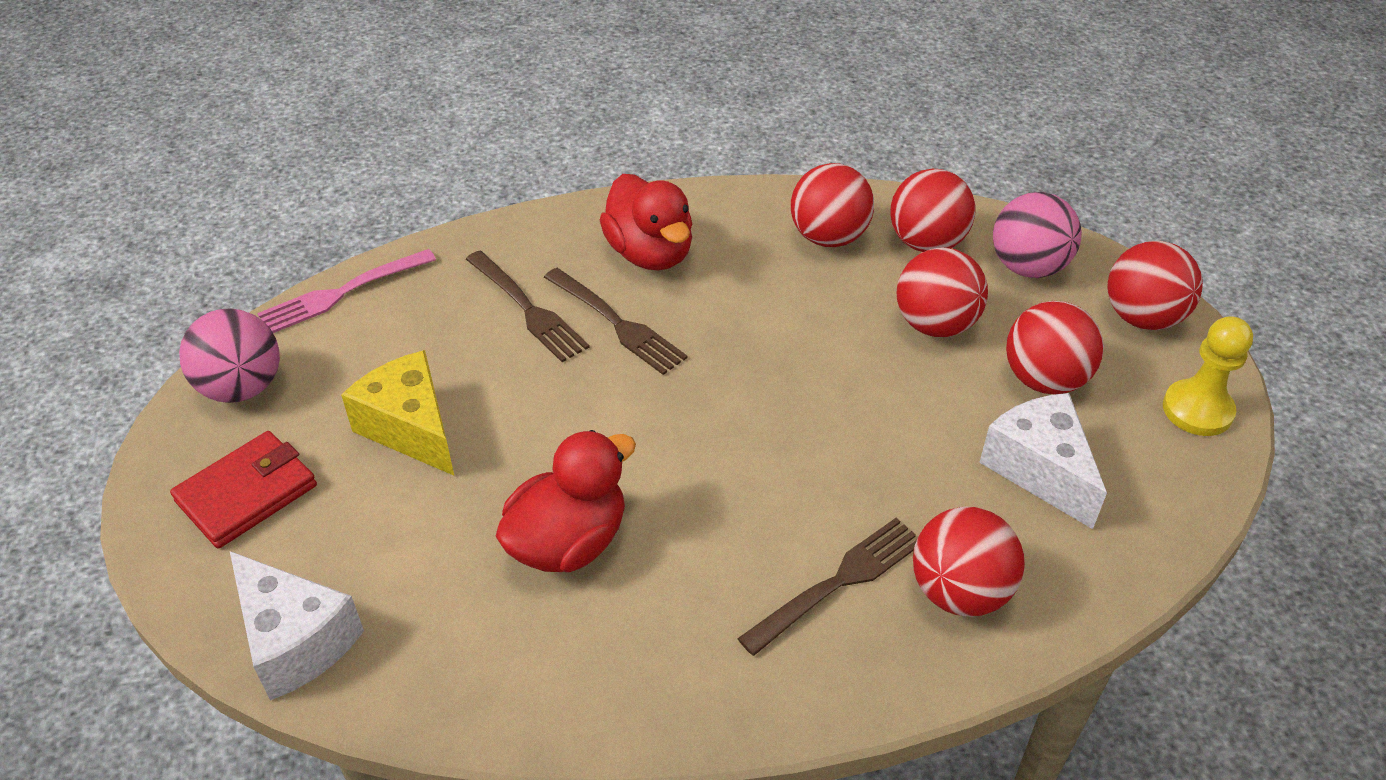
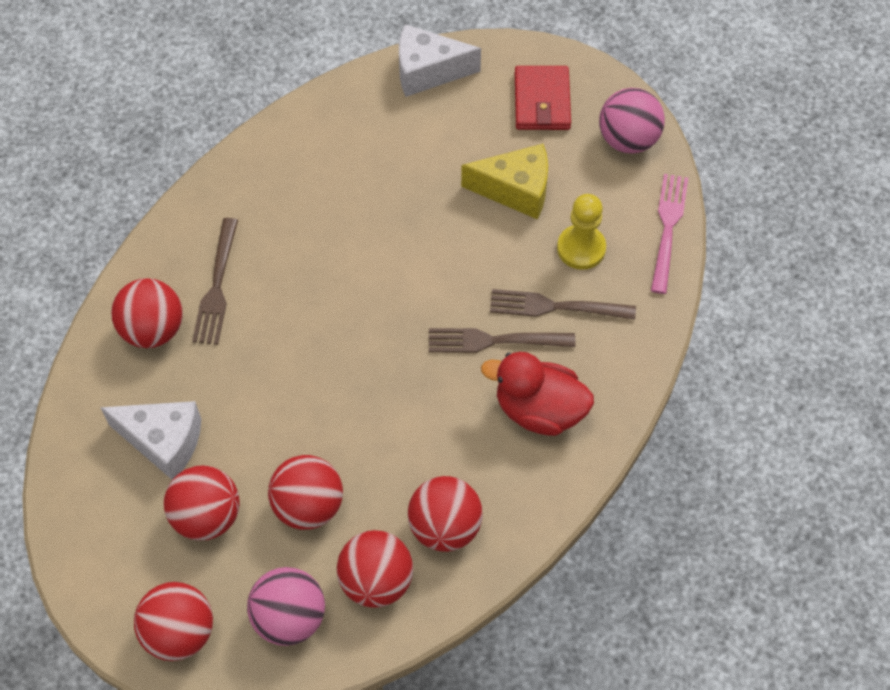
camera: 135 degrees right, 15 degrees up
(568, 542) = (366, 201): red duck -> none
(1197, 410) = (97, 571): yellow pawn -> yellow pawn (581, 248)

